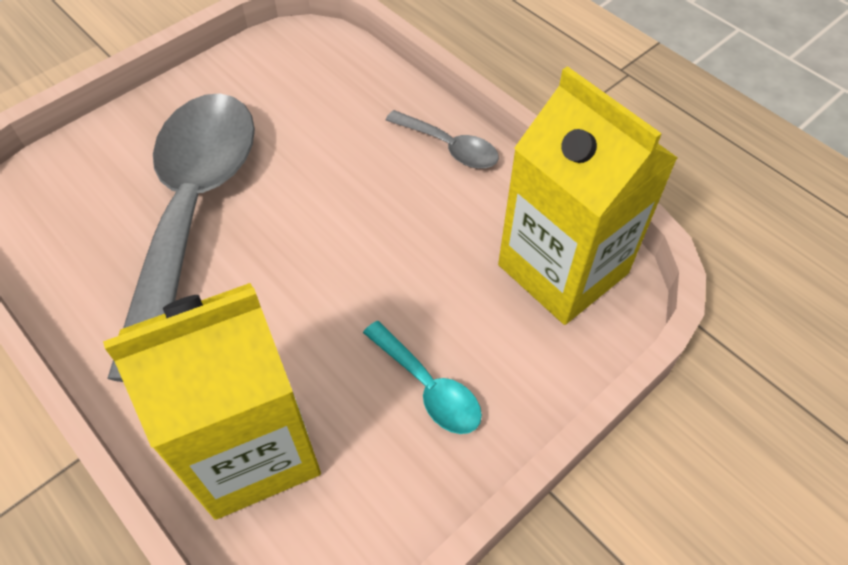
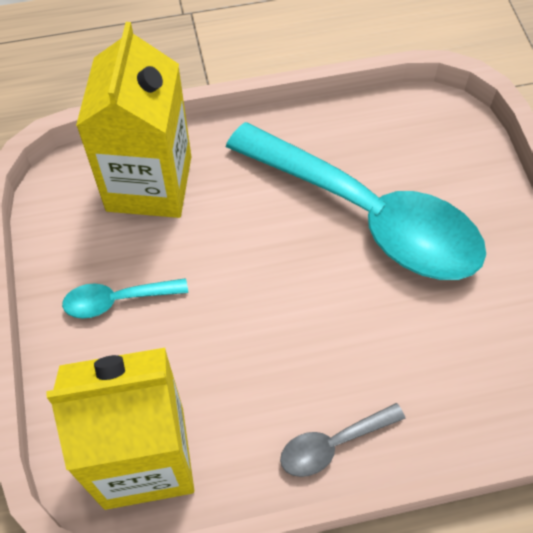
camera: 120 degrees right, 5 degrees up
(193, 213) = (368, 215): grey spoon -> turquoise spoon

